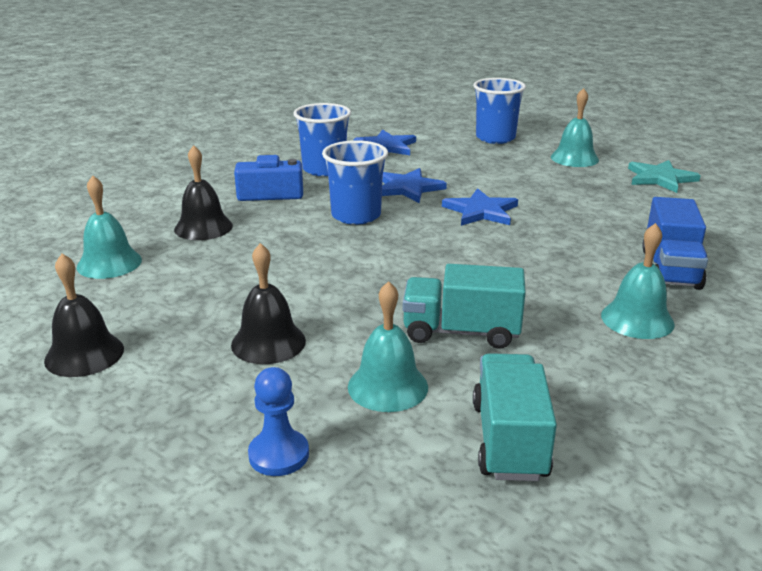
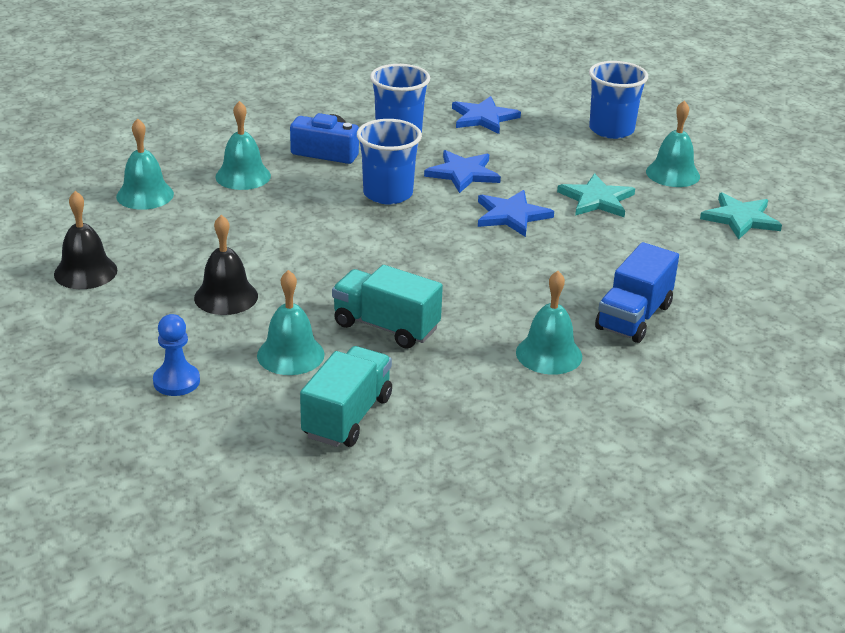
camera: 20 degrees right, 5 degrees up
(203, 227) = (243, 176): black bell -> turquoise bell
(537, 186) = (596, 199): none -> turquoise star

